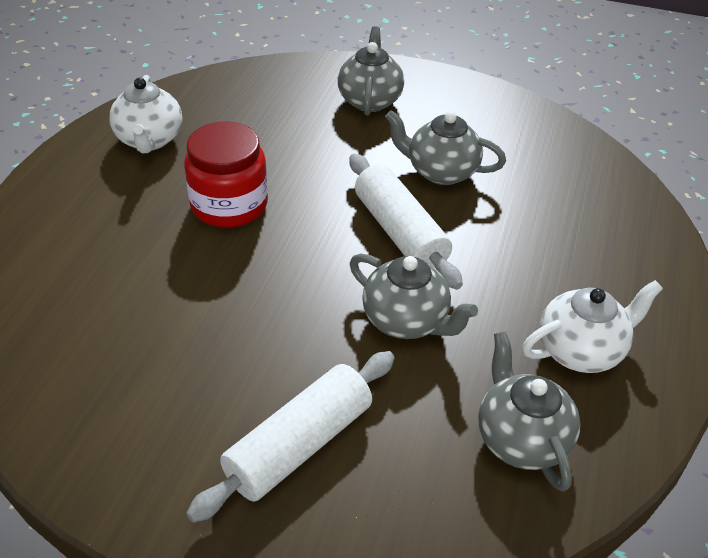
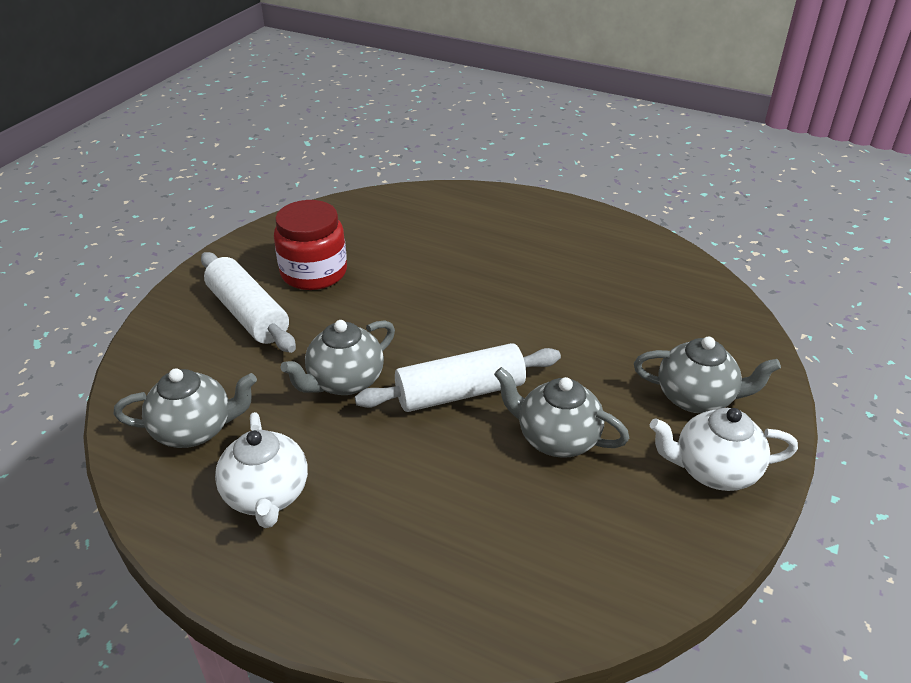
camera: 100 degrees right, 5 degrees down
(149, 140) = (608, 251): white teapot -> white teapot (714, 470)
(229, 205) = (513, 292): red jar -> red jar (314, 272)
(441, 172) = (556, 438): grey teapot -> grey teapot turned 90 degrees counterclockwise

